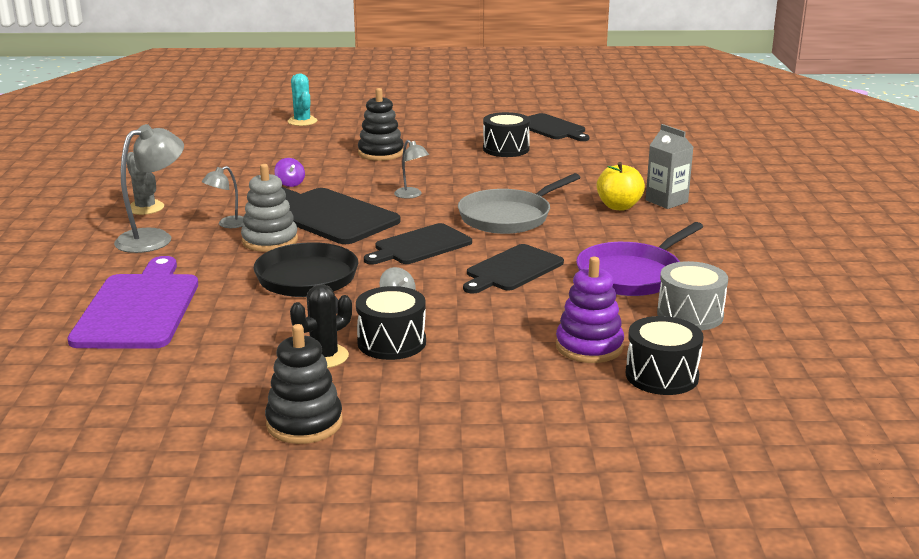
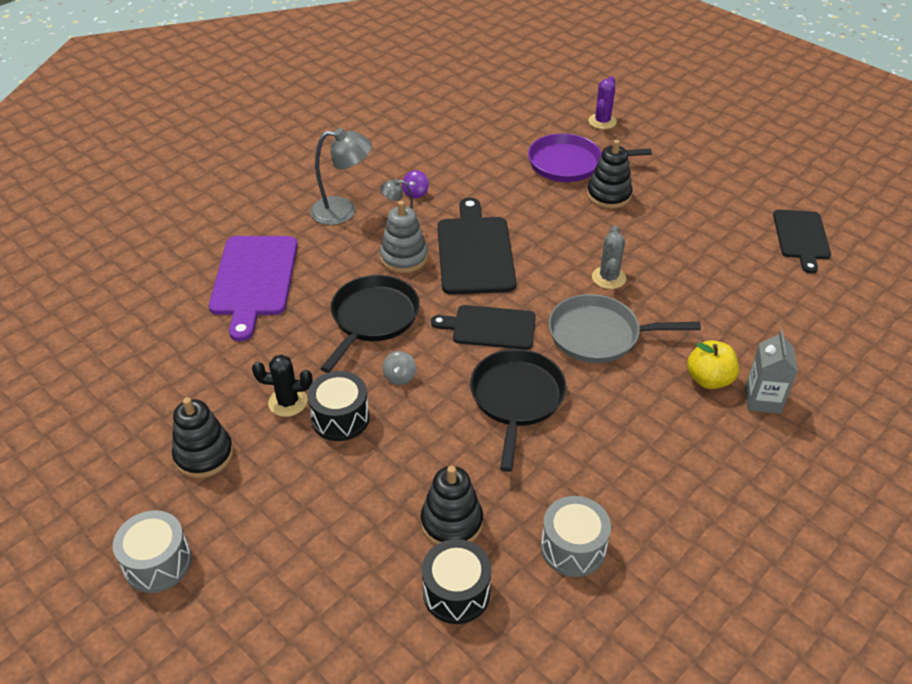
camera: 45 degrees right, 20 degrees up
(139, 308) = (254, 280): purple cutting board -> purple cutting board turned 135 degrees clockwise
(145, 208) = (376, 174): grey cactus -> grey cactus (608, 278)
(290, 183) = (497, 198): purple spinning top -> purple spinning top (415, 193)
(302, 121) = (602, 121): turquoise cactus -> purple cactus
(392, 503) = (158, 563): none -> grey drum
(411, 195) = (562, 263): grey lamp -> none
(506, 149) = (718, 245): black drum -> none
(512, 269) = (516, 399): black cutting board -> black pan
(589, 347) = (451, 522): purple stacking toy -> black stacking toy
(632, 275) = (596, 469): purple pan -> purple pan (569, 164)

